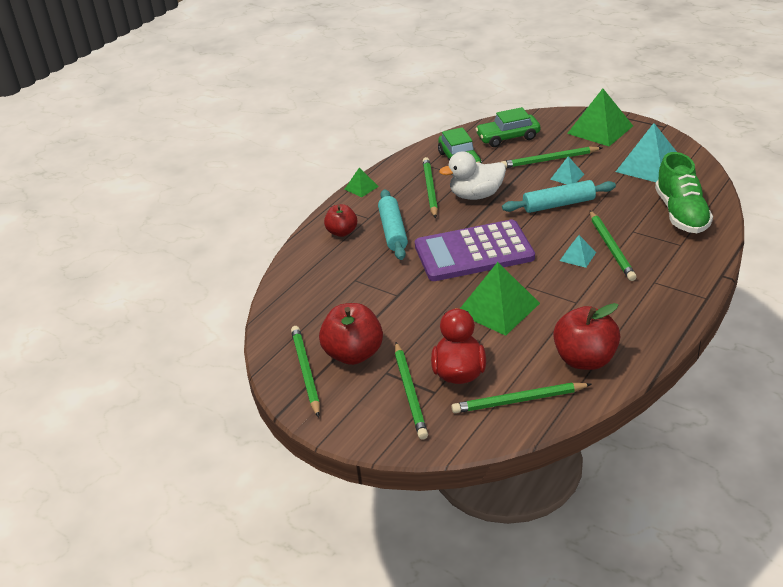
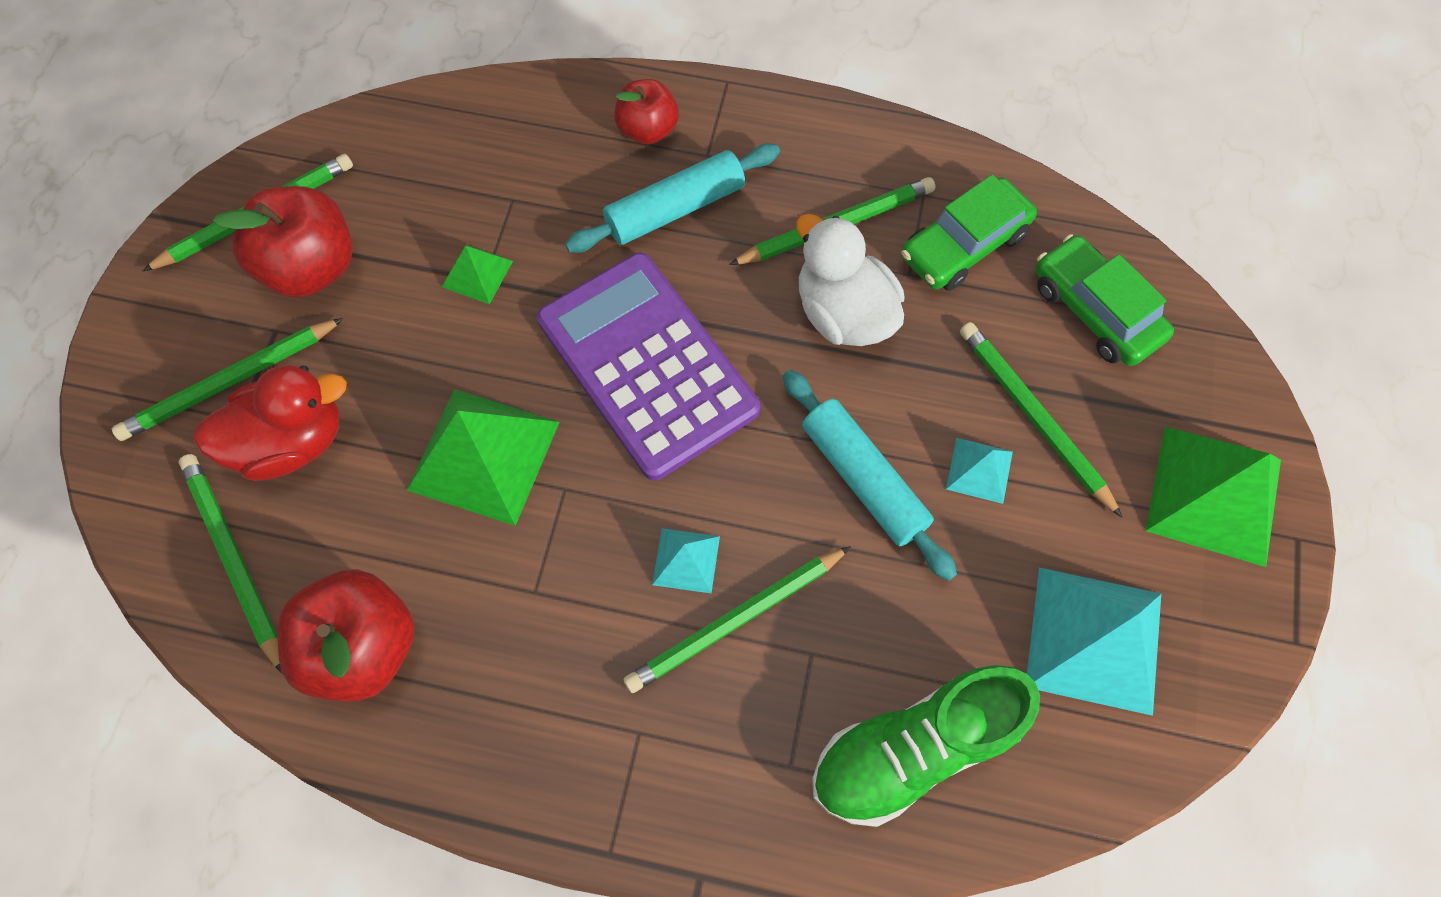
camera: 65 degrees right, 30 degrees up
(361, 187) = (802, 109): green pyramid -> green pyramid (477, 274)

